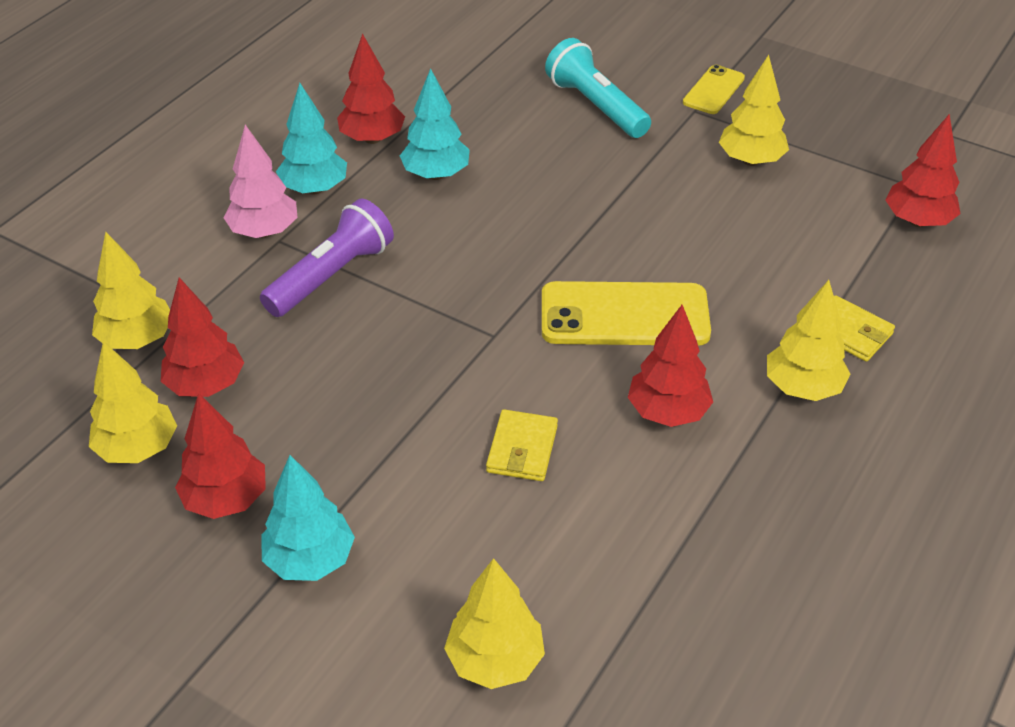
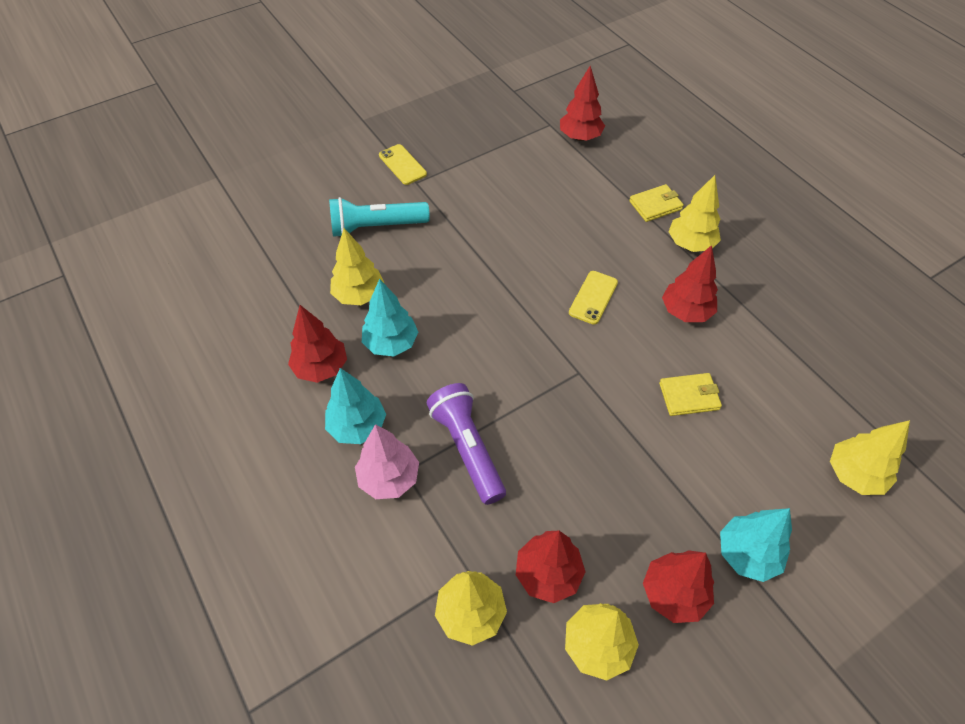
camera: 65 degrees left, 10 degrees up
(522, 449) = (689, 396): yellow wallet -> yellow wallet turned 45 degrees counterclockwise
(624, 315) = (593, 297): yellow phone -> yellow phone, size x0.55
(750, 160) = (483, 179): yellow tree -> yellow tree (359, 295)

